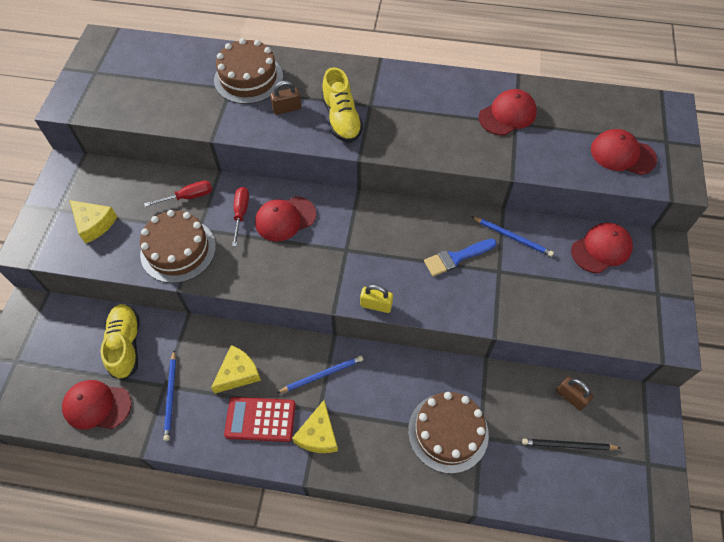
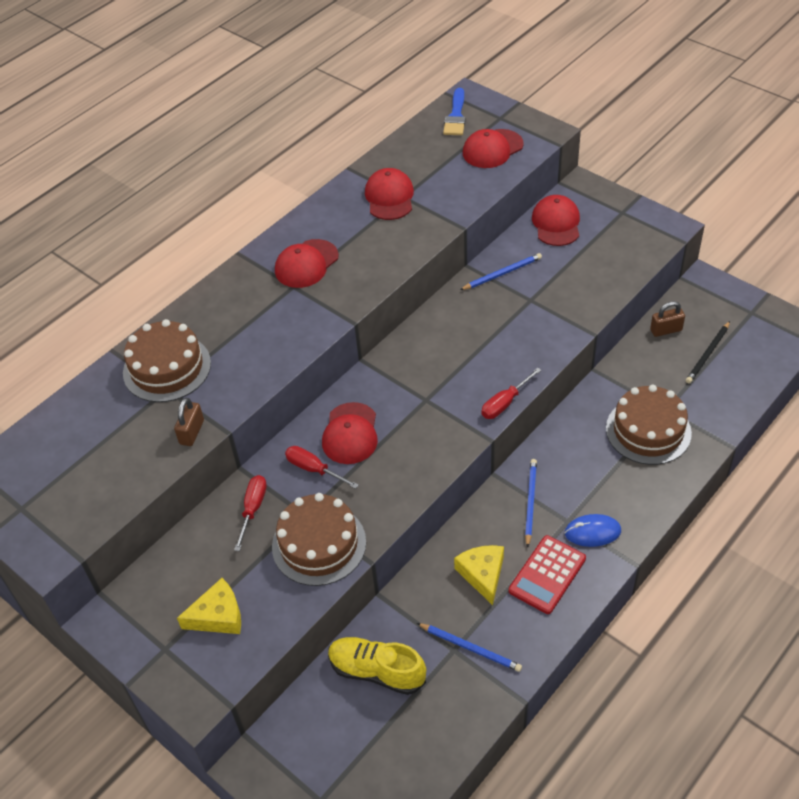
camera: 55 degrees left, 10 degrees down
(97, 405) = (436, 727): red cap -> red cap (306, 264)
(287, 109) = (239, 352): brown padlock -> brown padlock (192, 432)
(318, 435) = (592, 532): yellow cheese -> blue mouse
(341, 119) = (292, 315): yellow shoe -> none
(376, 305) = (505, 403): yellow padlock -> red screwdriver
(456, 258) = (495, 322): blue brush -> blue brush (456, 116)

